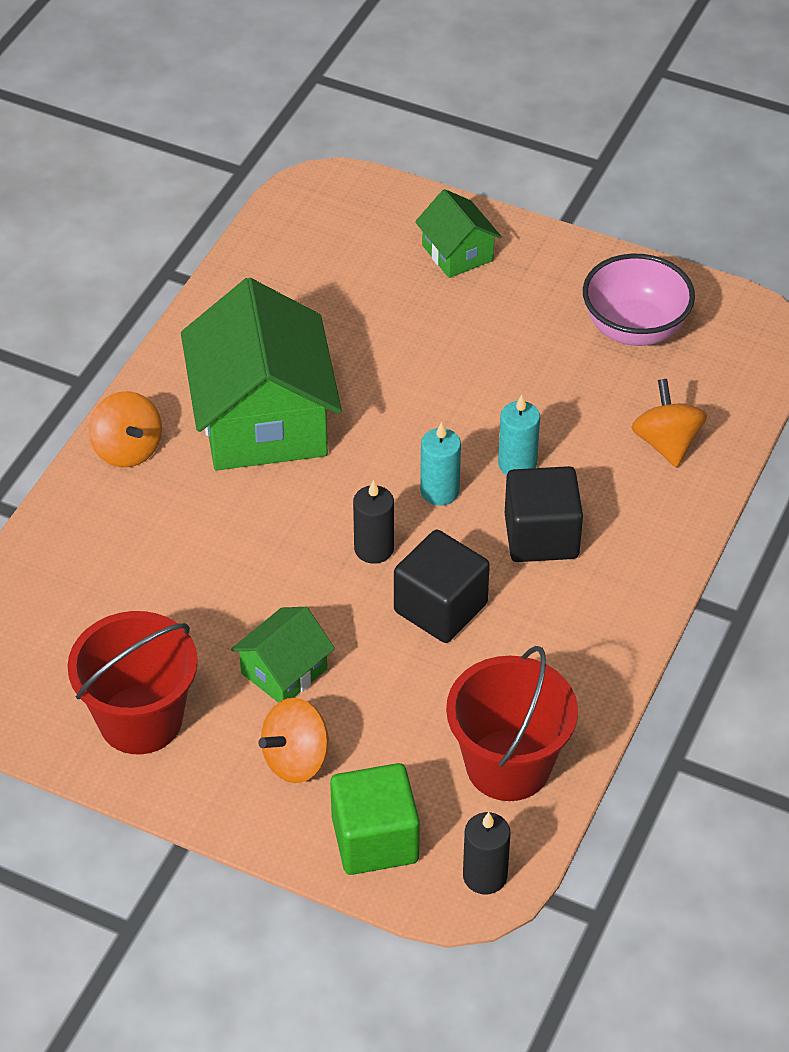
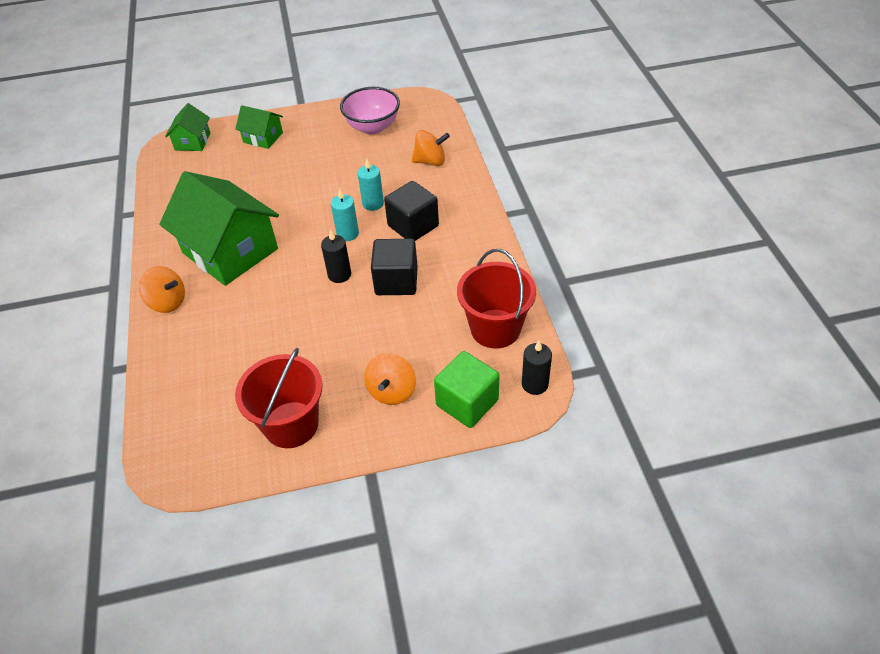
camera: 35 degrees left, 0 degrees up
(284, 671) = (346, 354): green house -> green house (192, 141)
(666, 443) = (430, 161): orange spinning top -> orange spinning top turned 135 degrees clockwise

